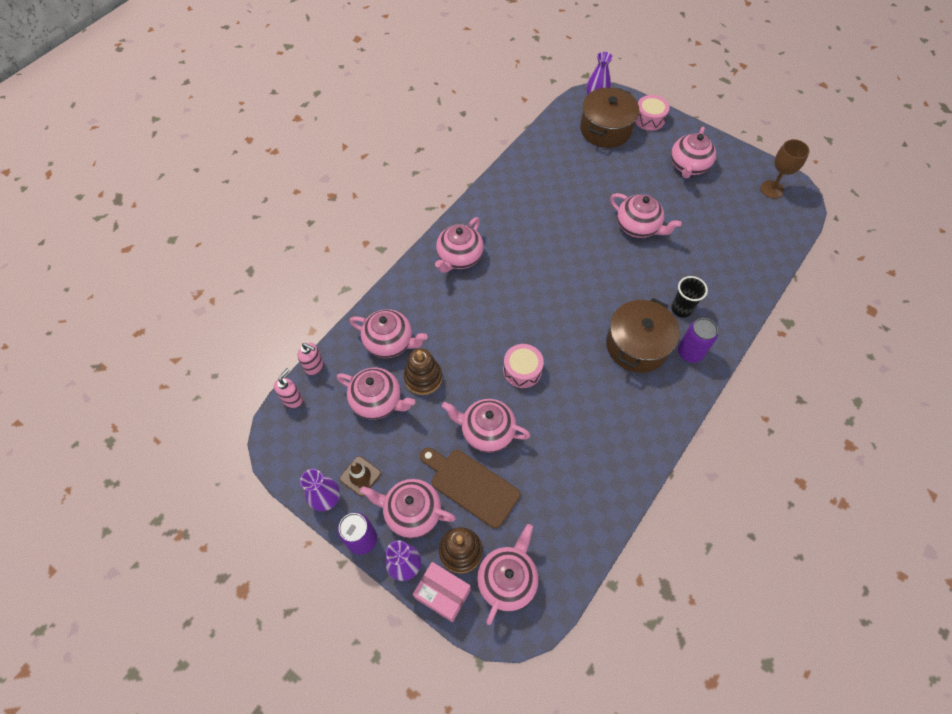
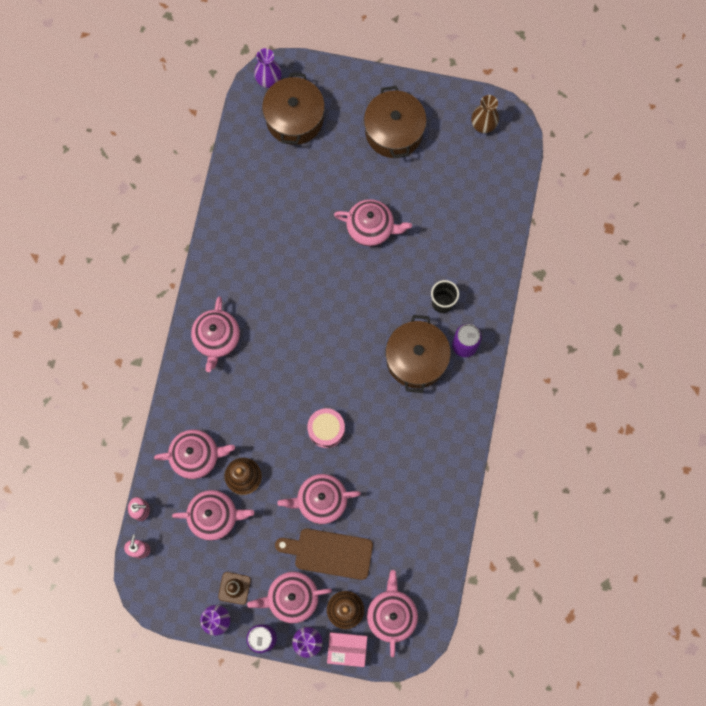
camera: 25 degrees left, 15 degrees up
(649, 119) = (334, 85): pink drum -> none
(688, 166) = (394, 131): pink teapot -> brown pot
(772, 189) = (483, 126): brown goblet -> brown vase

